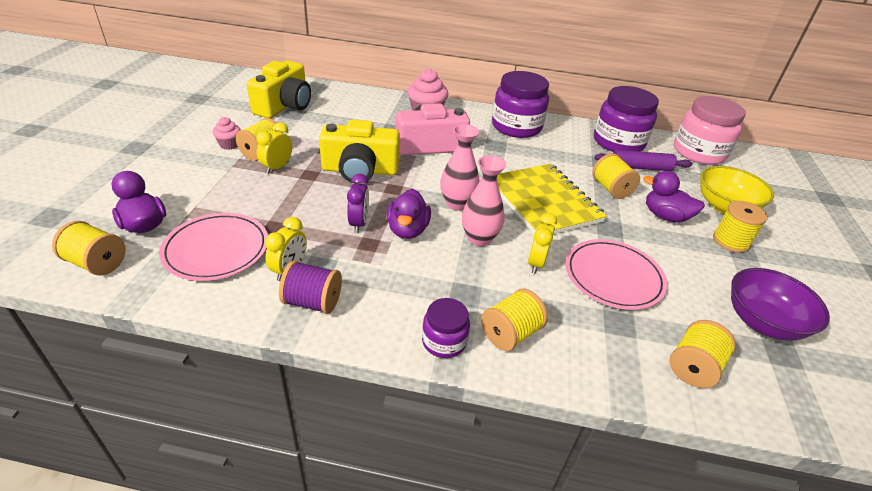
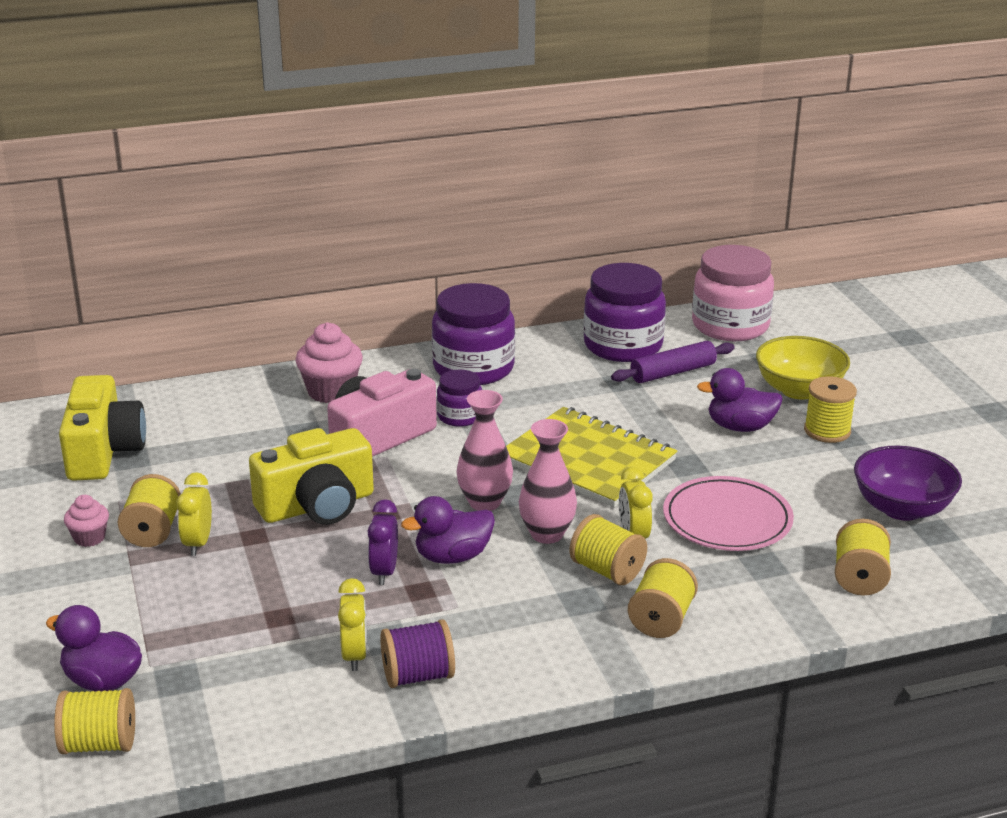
camera: 25 degrees left, 10 degrees down
(216, 249) = (236, 670): pink plate -> none
(359, 223) = (384, 572): purple clock -> purple clock turned 150 degrees counterclockwise
(408, 230) = (452, 557): purple duck -> purple duck turned 90 degrees clockwise
(444, 341) = (599, 655): purple jar -> purple jar (459, 416)
(611, 189) = (656, 414): yellow spool -> yellow spool (607, 571)

